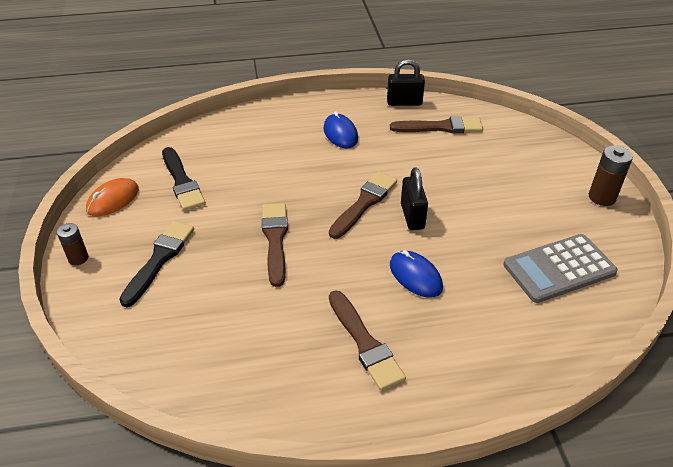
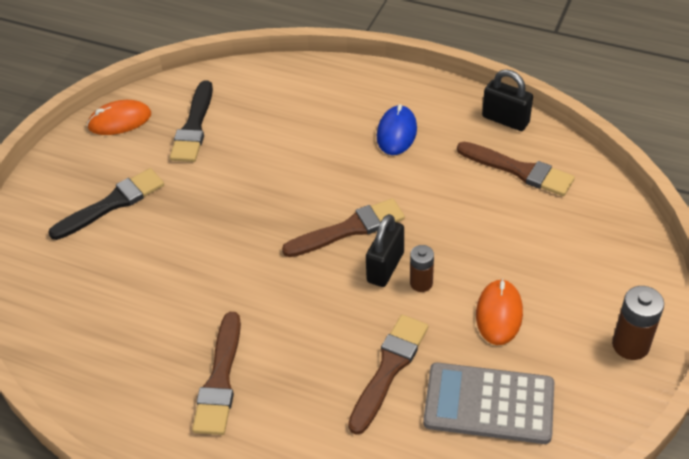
camera: 35 degrees right, 5 degrees up
(78, 258) = (49, 171): brown battery -> brown battery (421, 283)
(275, 240) = (228, 230): brown brush -> brown brush (389, 369)
(415, 276) = (328, 335): blue mouse -> none
(511, 213) = (499, 314): none -> orange mouse

